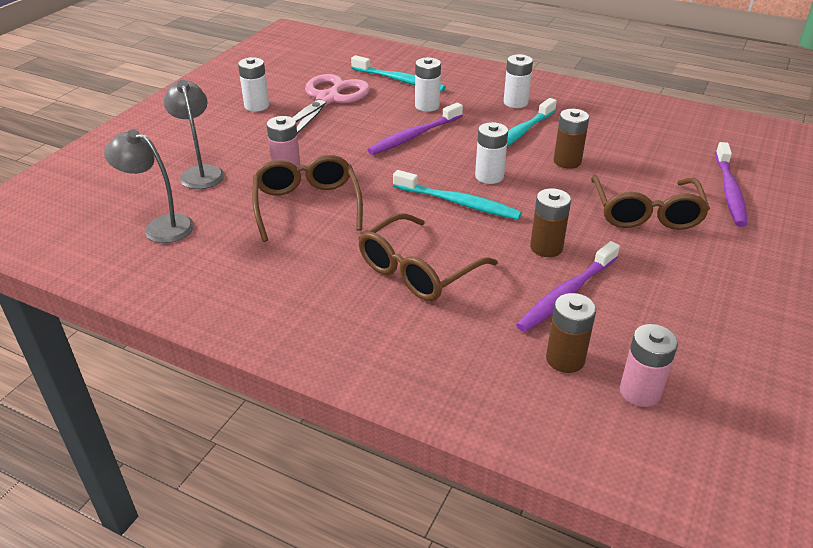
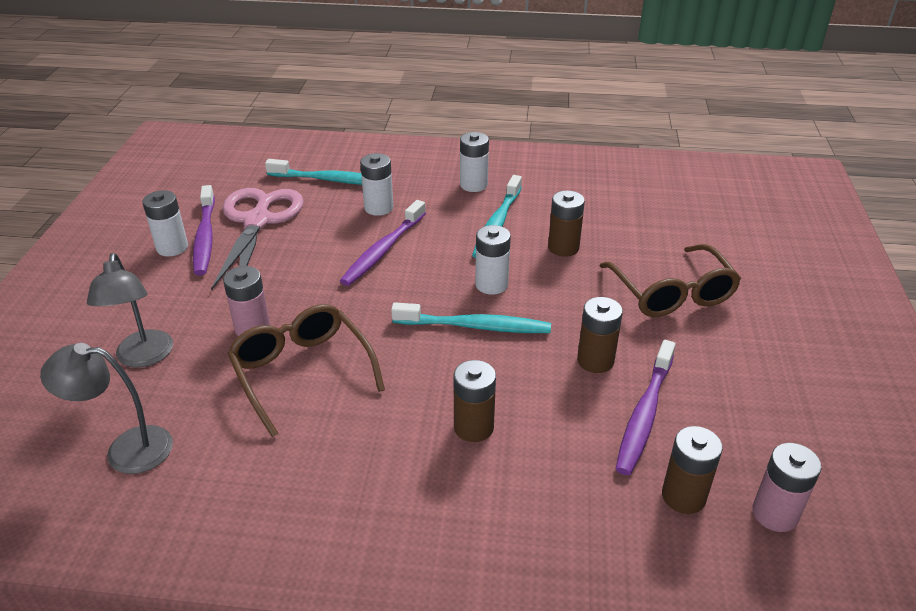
camera: 20 degrees left, 0 degrees up
(201, 172) = (143, 357): grey lamp -> grey lamp turned 150 degrees counterclockwise
(417, 270) = (473, 427): brown glasses -> brown battery
(729, 191) = (736, 248): purple toothbrush -> purple toothbrush (205, 237)

